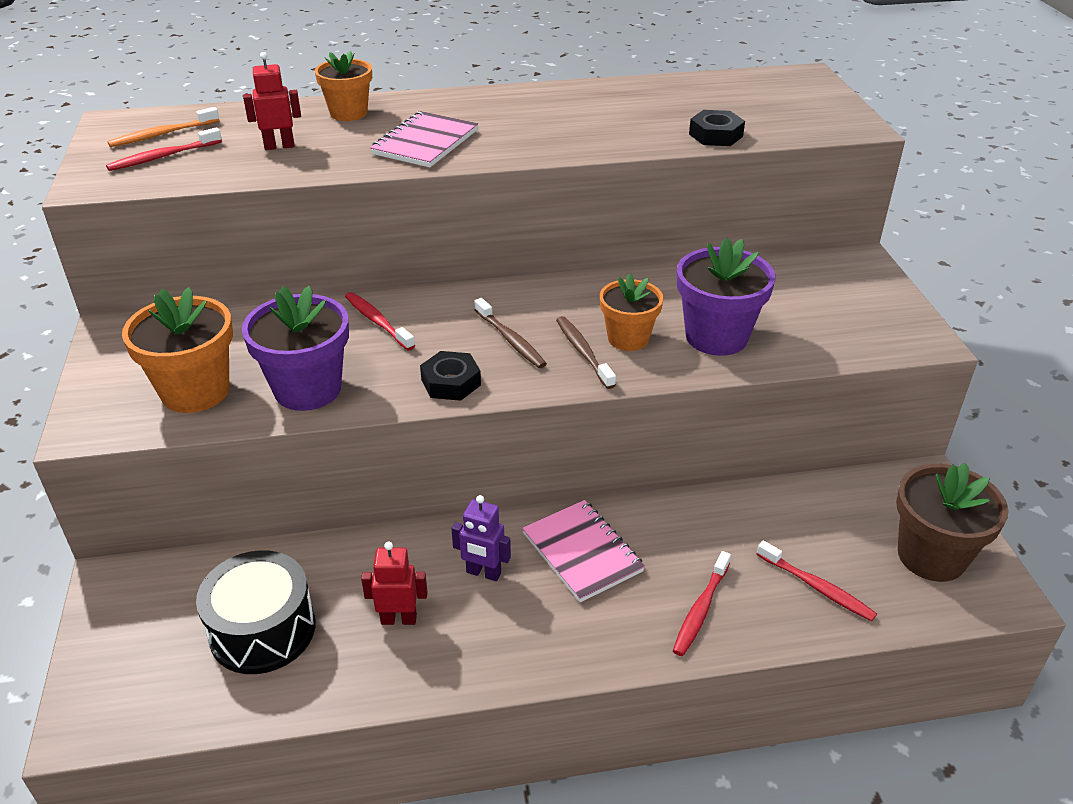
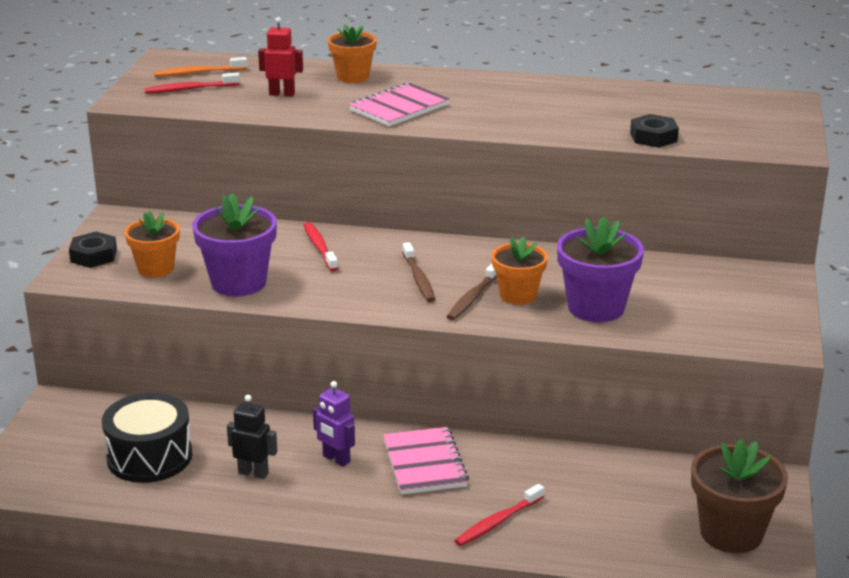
camera: 20 degrees right, 10 degrees down
(195, 391) = (156, 269): orange flower pot -> orange flower pot, size x0.66
(399, 619) = (253, 473): red robot -> black robot
(451, 382) = (351, 298): black nut -> black nut (93, 256)
(583, 352) = (472, 298): brown toothbrush -> brown toothbrush turned 150 degrees counterclockwise
(817, 587) = (609, 530): red toothbrush -> none

